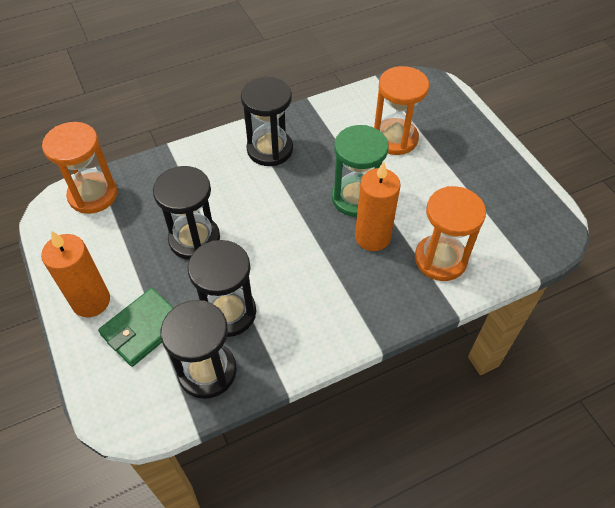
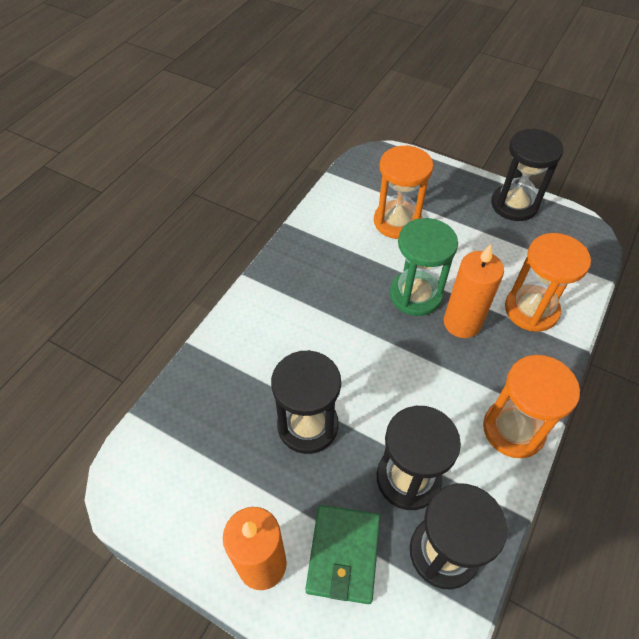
camera: 35 degrees left, 0 degrees up
(93, 195) = (156, 445): orange hourglass -> orange hourglass (513, 429)
(270, 149) = (297, 291): black hourglass -> black hourglass (514, 204)

